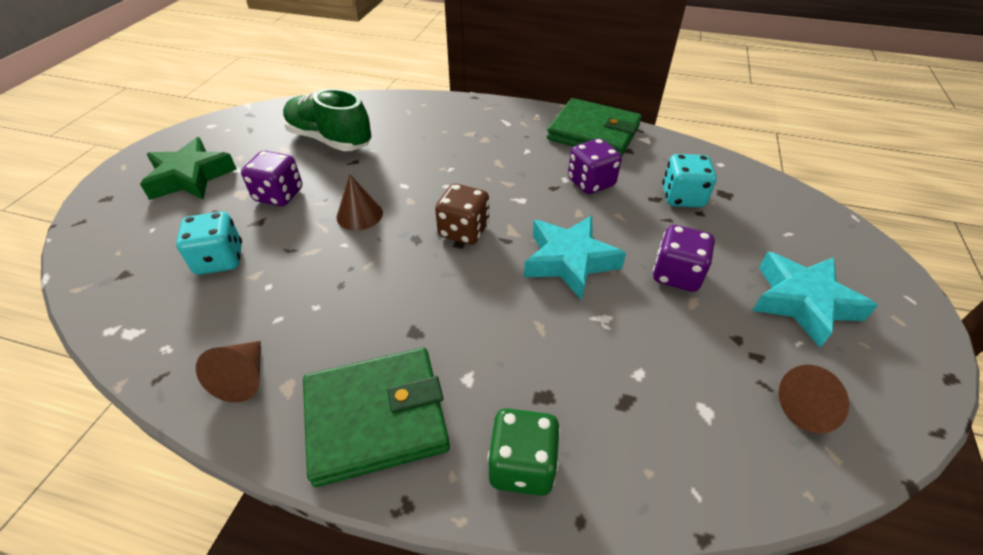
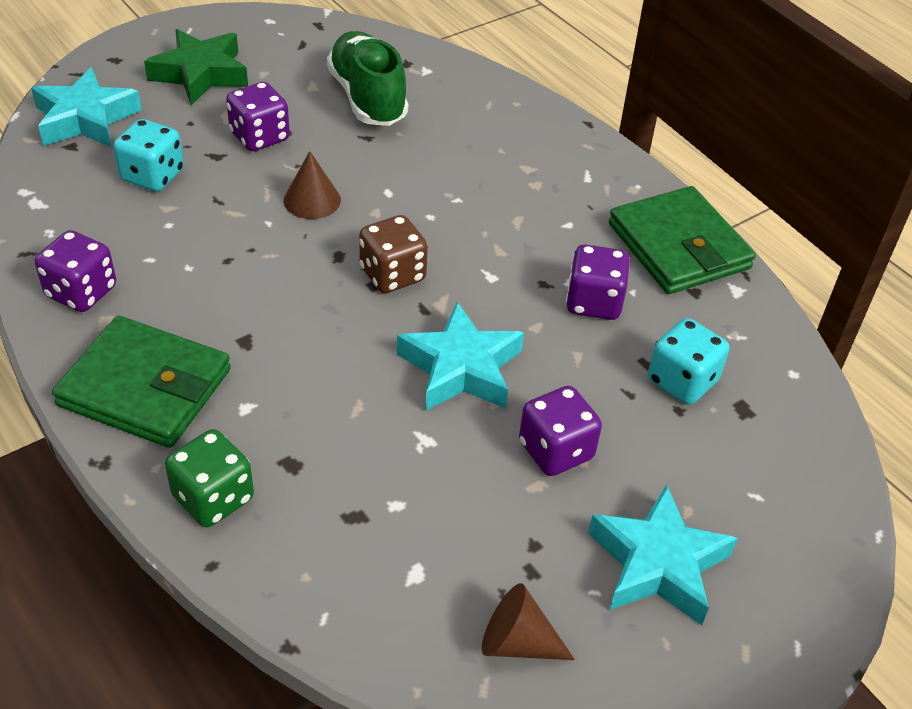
camera: 35 degrees right, 0 degrees up
(119, 249) = (86, 119): none -> turquoise star
(243, 378) = (81, 292): brown cone -> purple dice

